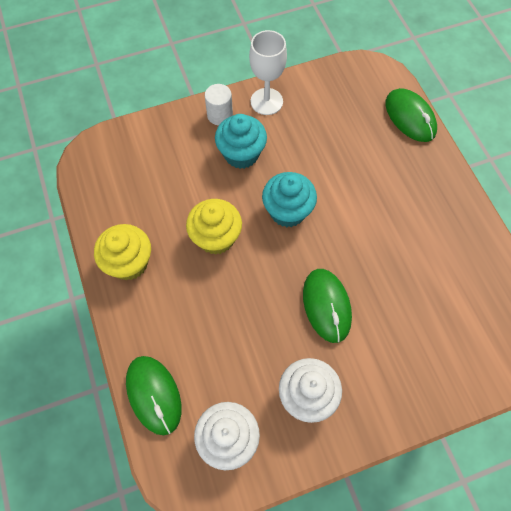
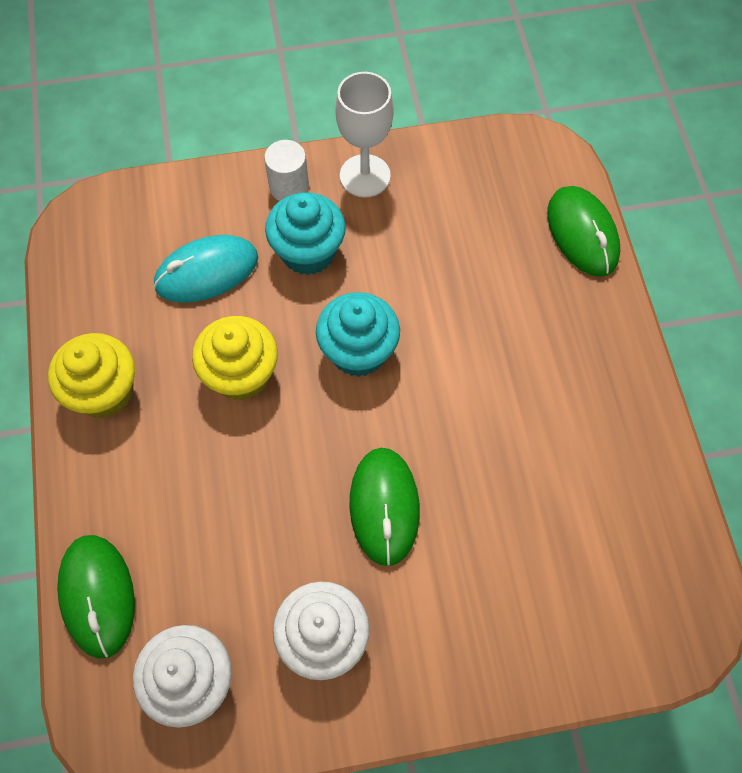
camera: 10 degrees right, 0 degrees up
(179, 176) = (207, 272): none -> turquoise mouse

